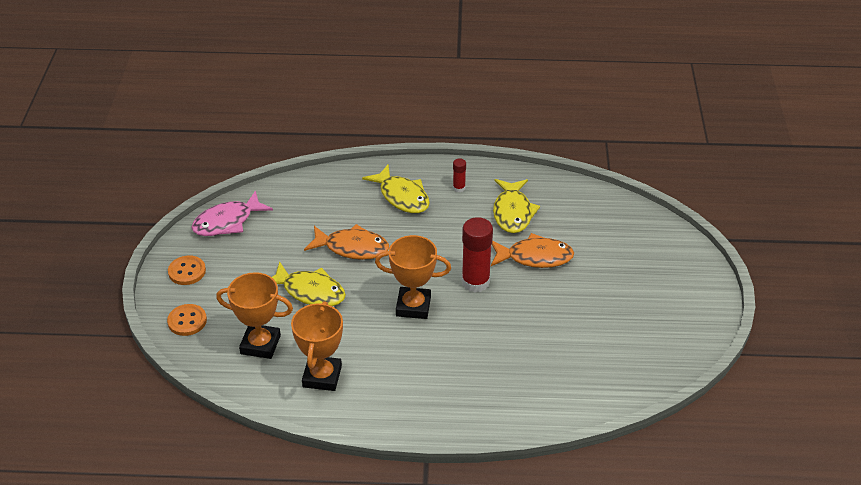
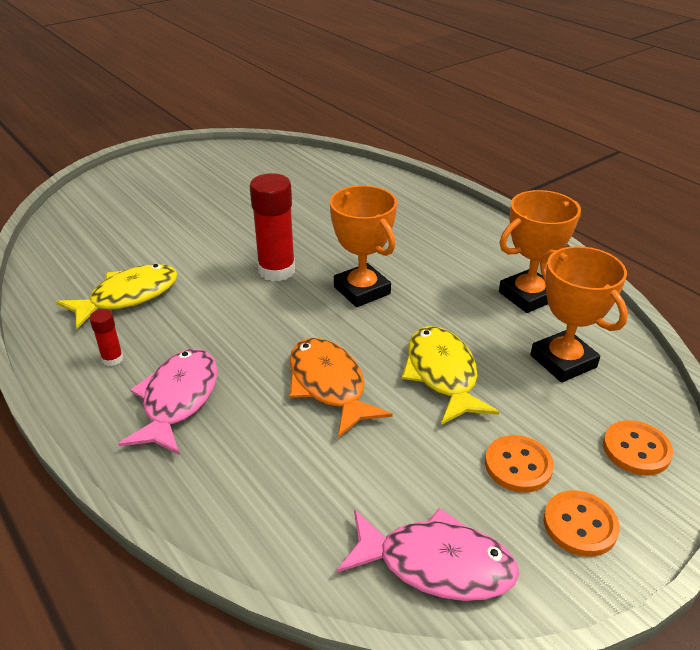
camera: 130 degrees left, 5 degrees down
(232, 276) = (518, 465): none -> orange button
(402, 196) = (178, 400): yellow fish -> pink fish
(535, 257) = (195, 253): orange fish -> none

